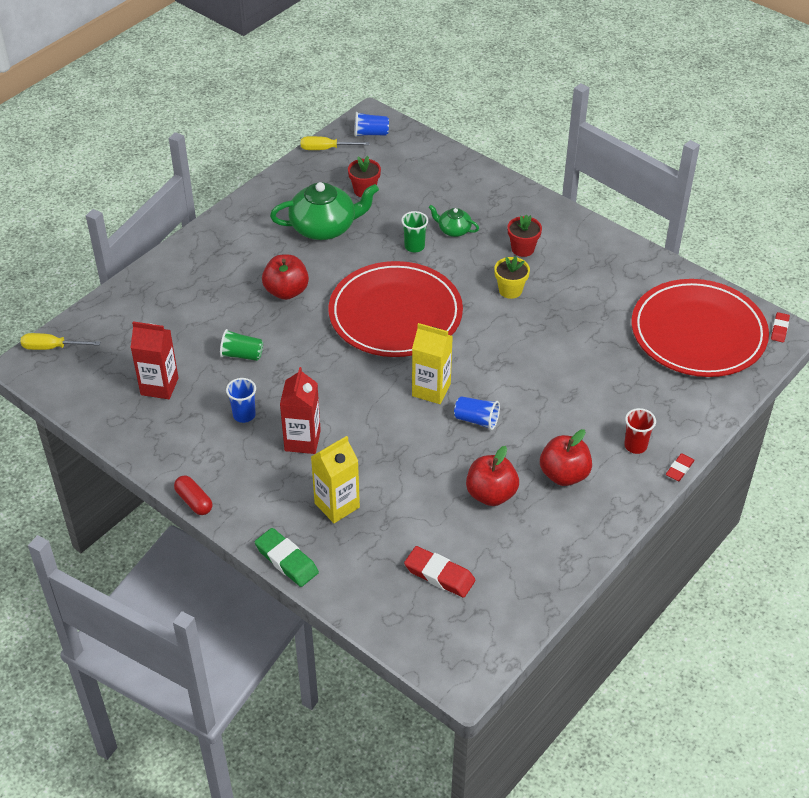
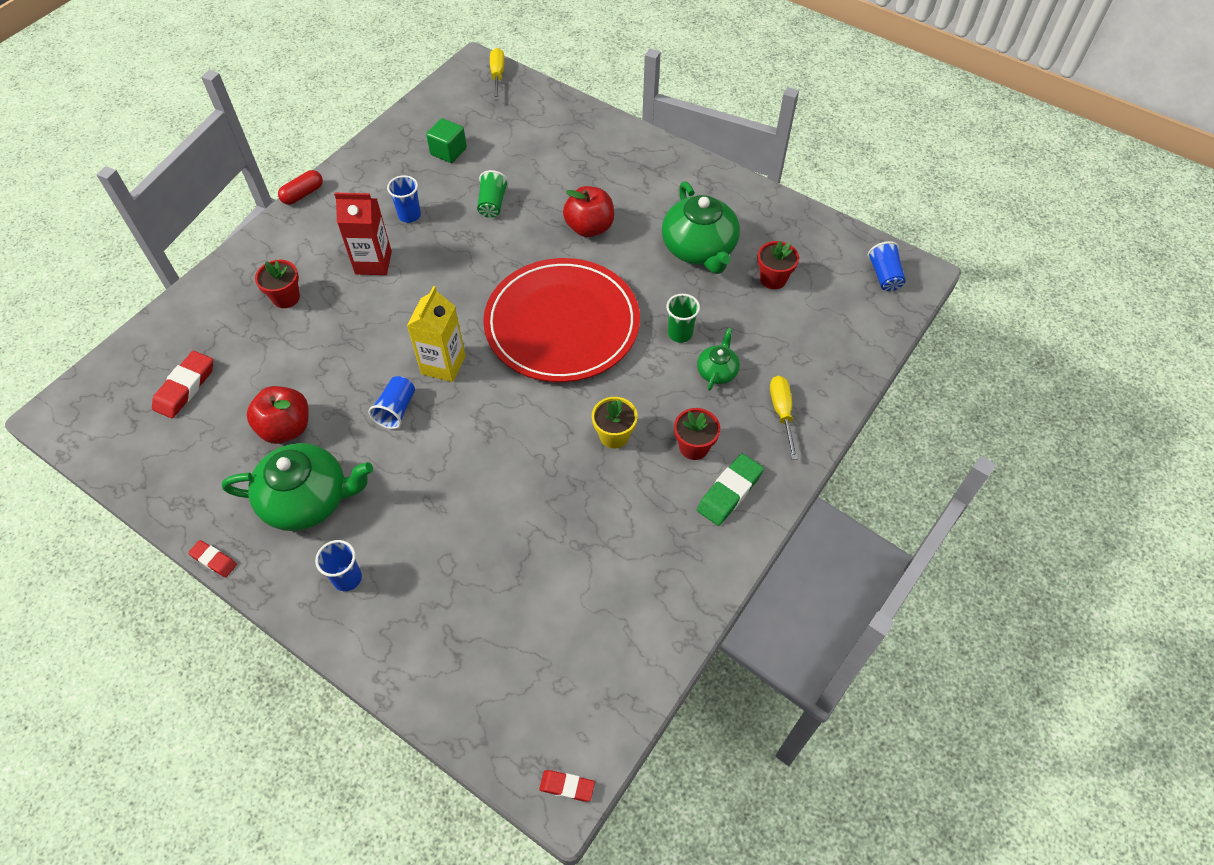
camera: 85 degrees right, 10 degrees up
(159, 386) = (448, 151): red carton -> green cube
(286, 560) = (223, 266): green eraser -> green eraser (729, 492)
(326, 149) = (841, 237): yellow screwdriver -> yellow screwdriver (782, 413)
(337, 505) = (286, 297): yellow carton -> red flower pot
(564, 475) = (308, 499): red apple -> green teapot
(635, 446) = (347, 578): red cup -> blue cup
(679, 469) = (305, 630): red eraser -> red eraser (214, 560)
(698, 333) = (552, 665): red plate -> none

